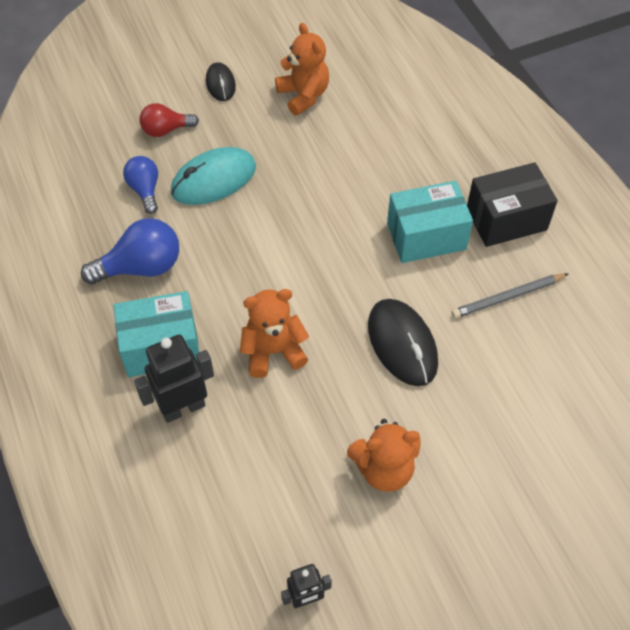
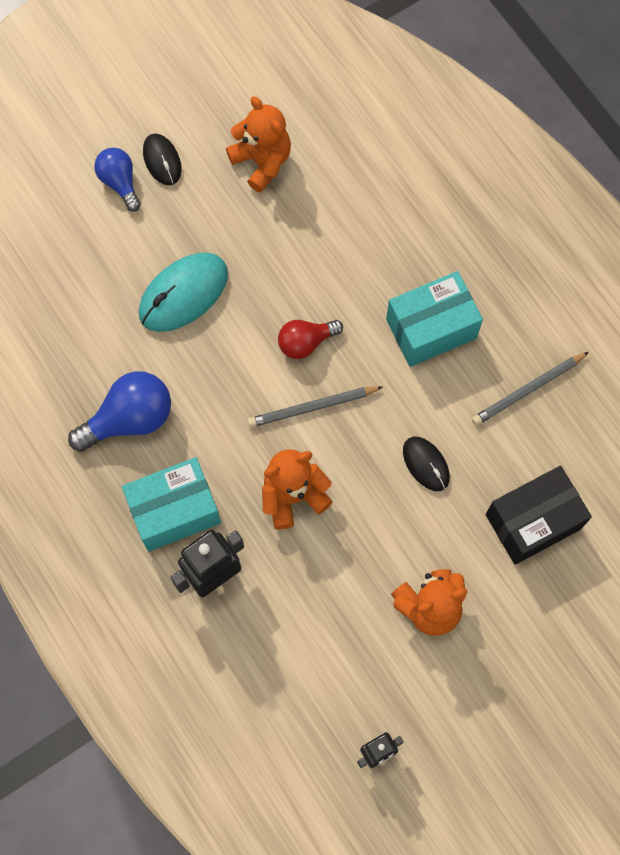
camera: 10 degrees left, 15 degrees up
(145, 190) = (109, 320): blue light bulb -> blue light bulb (120, 182)
(166, 130) = (113, 235): red light bulb -> red light bulb (305, 342)
(307, 282) = (312, 407): none -> grey pencil
(402, 344) = (426, 464): black mouse -> black mouse, size x0.58
(506, 219) = (514, 292): black box -> black box (533, 521)

